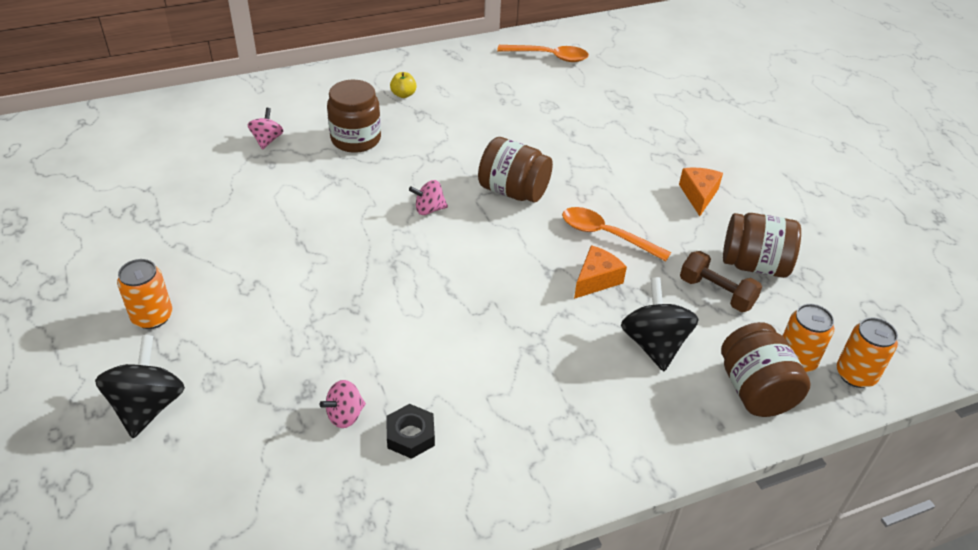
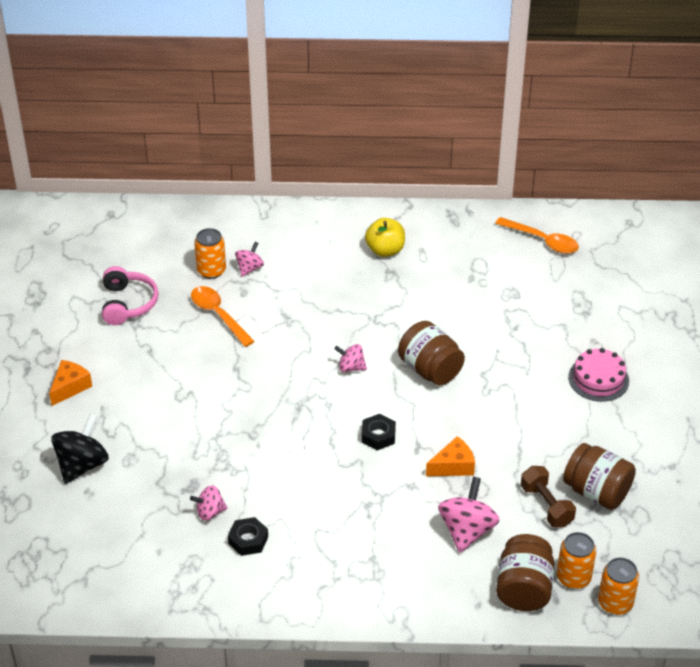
camera: 25 degrees right, 0 degrees up
(137, 205) = (127, 303): none -> pink headphones
(152, 317) = (107, 399): orange can -> orange can (211, 270)
(356, 139) = (322, 286): brown jar -> none
(403, 94) = (385, 250): yellow apple -> yellow apple, size x1.64
(498, 270) = (378, 435): none -> black nut
(606, 235) = (486, 431): orange spoon -> orange spoon (218, 315)
(654, 344) = (467, 530): black spinning top -> pink spinning top
(680, 160) = (598, 379): none -> pink cake
(699, 195) = (592, 417): orange cheese -> orange cheese (70, 387)

